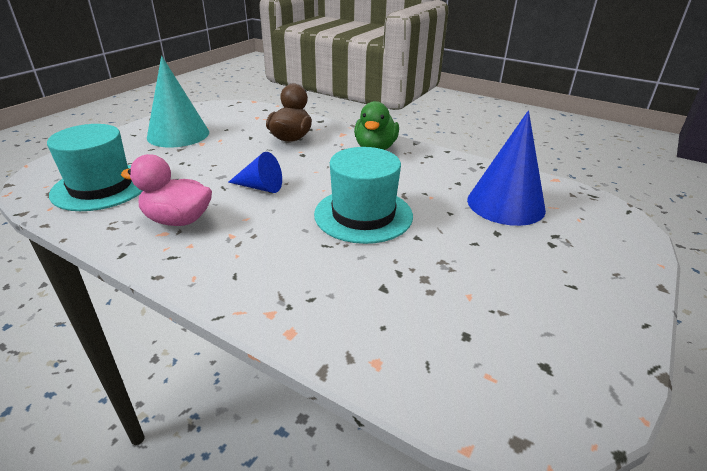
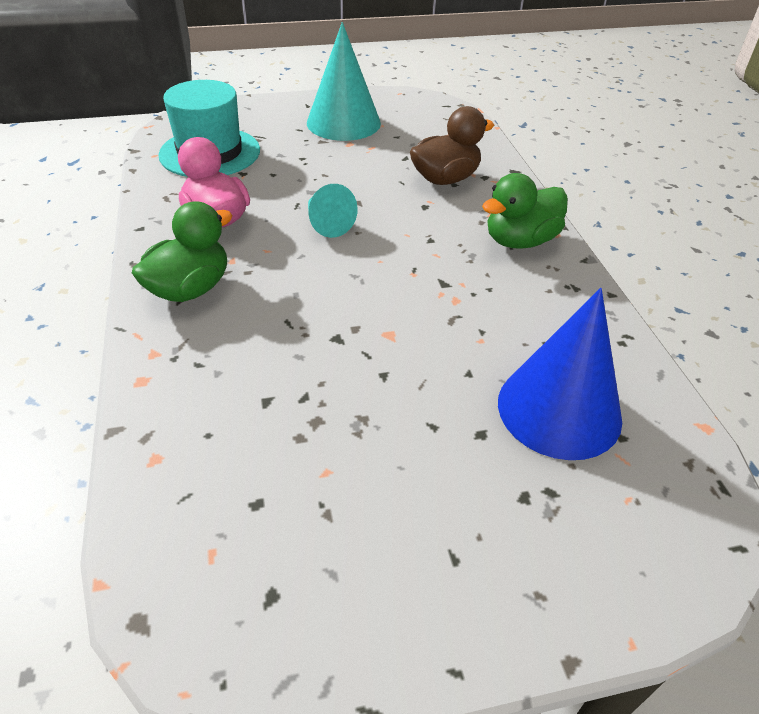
camera: 45 degrees right, 10 degrees up
(230, 265) = (190, 289): none -> green duck
(260, 187) = (327, 223): blue cone -> turquoise cone
(363, 215) = (372, 313): turquoise hat -> none

